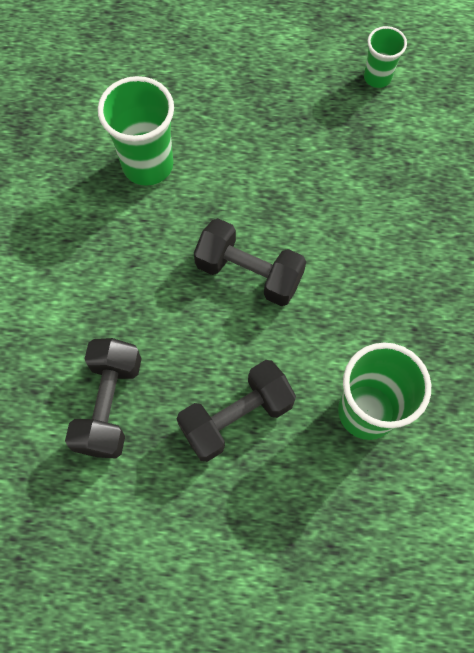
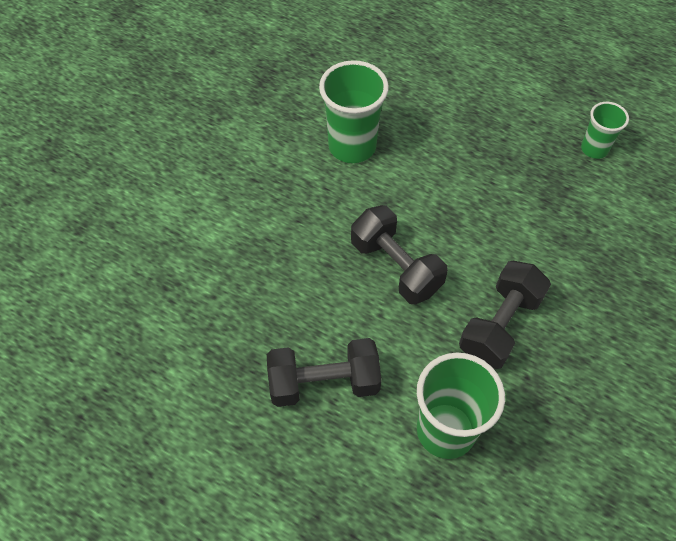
camera: 25 degrees right, 10 degrees down
(109, 405) = (220, 325): black dumbbell -> black dumbbell (500, 325)

